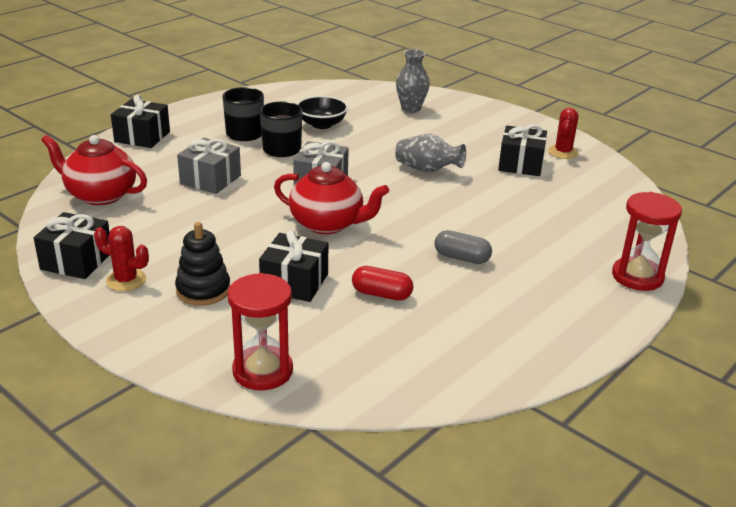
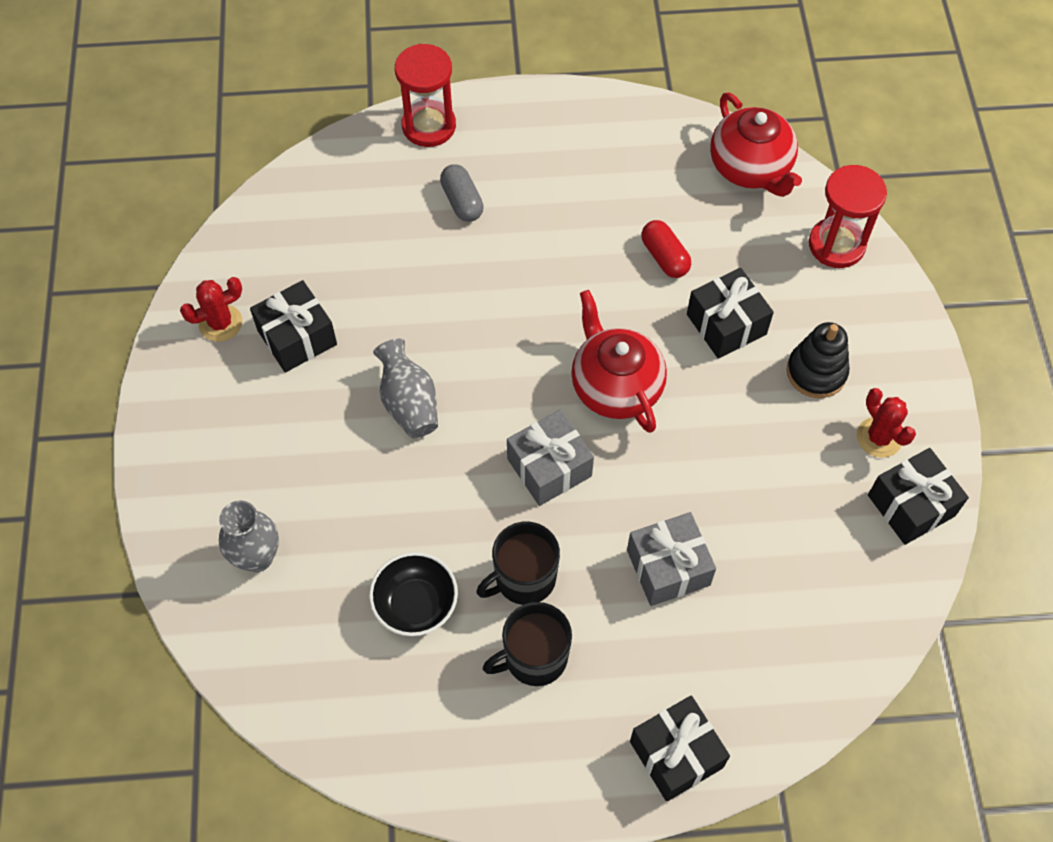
camera: 135 degrees left, 30 degrees up
(100, 195) = (818, 627): red teapot -> red teapot (750, 168)
(462, 258) = (544, 249): grey capsule -> grey capsule (462, 201)

